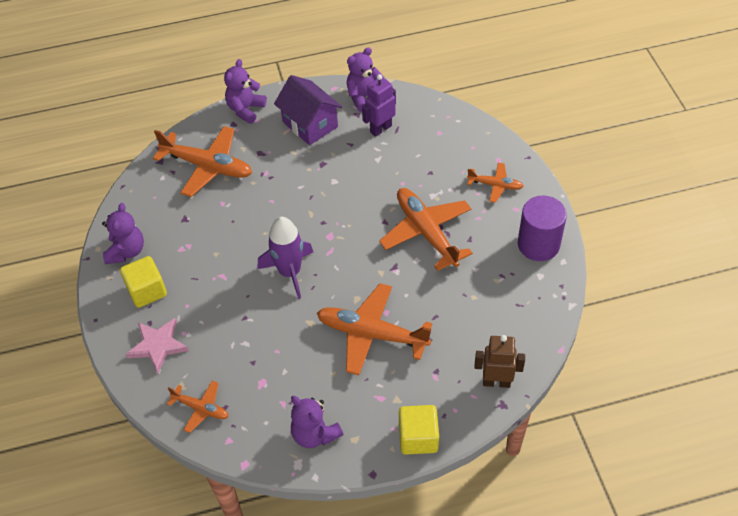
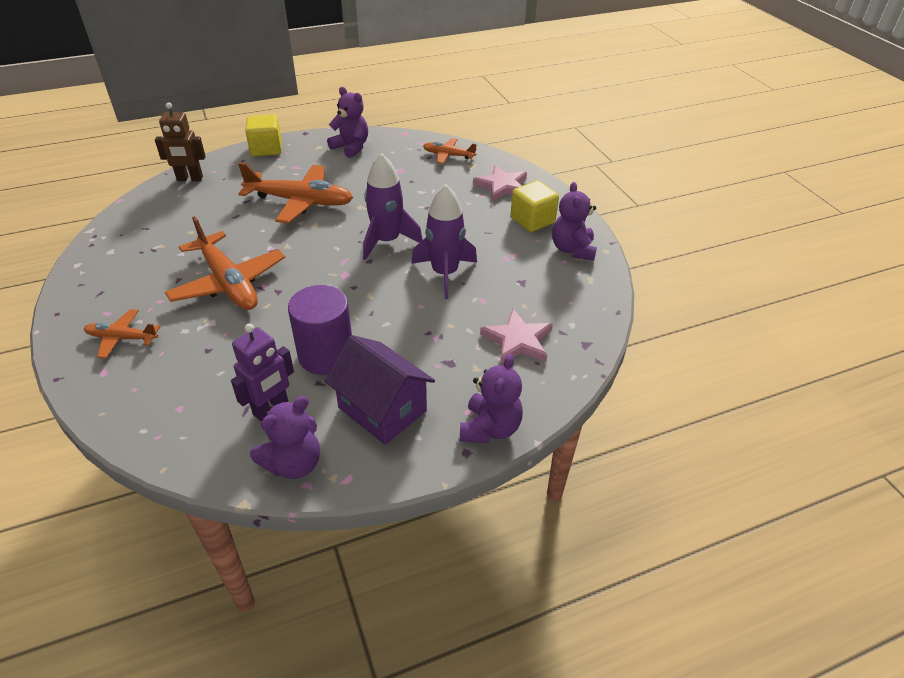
camera: 170 degrees right, 10 degrees down
(207, 166) = (517, 340): orange plane -> pink star
(246, 231) = (445, 273): none -> purple rocket
(538, 244) = (97, 278): purple cylinder -> purple cylinder (326, 355)

